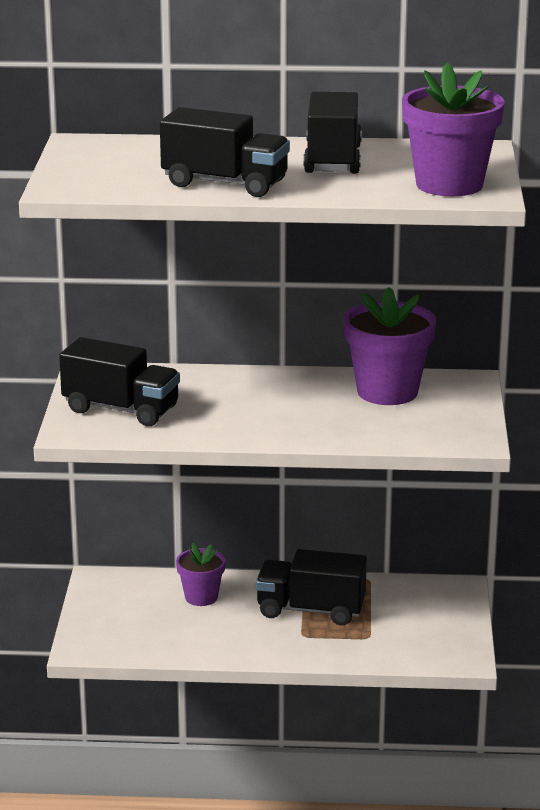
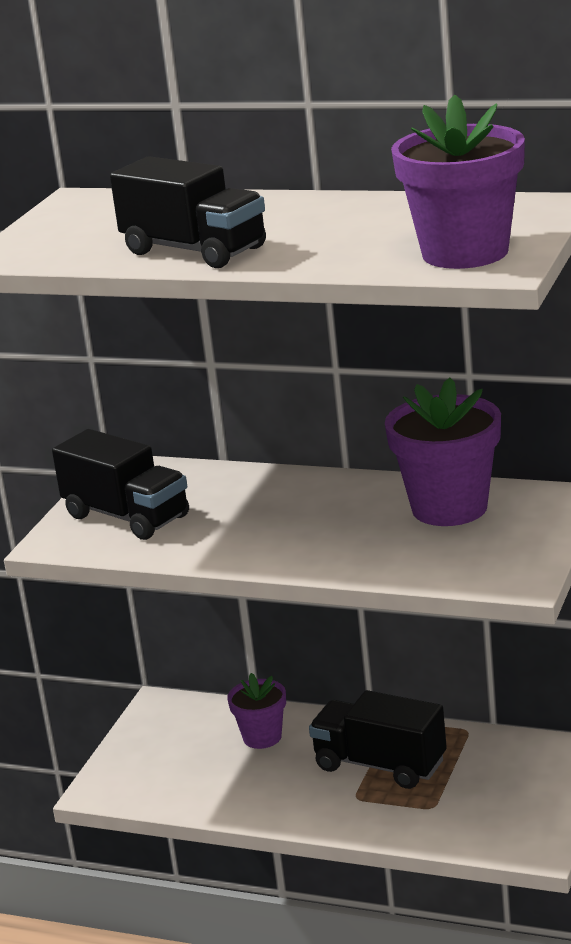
camera: 20 degrees right, 0 degrees up
(333, 160) = (348, 220): black truck -> none

